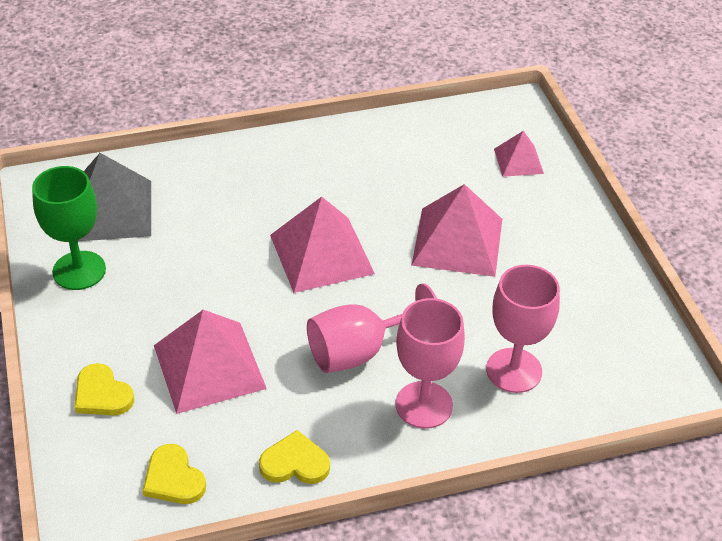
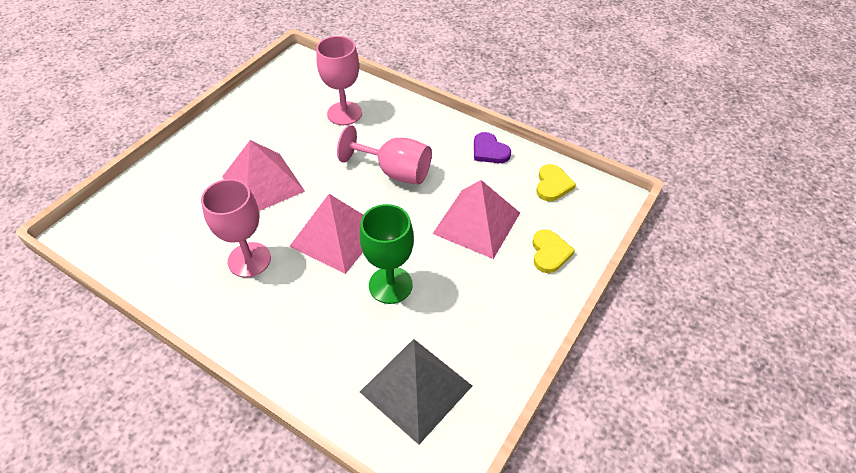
camera: 130 degrees left, 5 degrees up
(79, 270) = (487, 351): green goblet -> green goblet (390, 285)
(295, 463) = (489, 151): yellow heart -> purple heart
(424, 405) = (402, 130): pink goblet -> pink goblet (249, 260)
(518, 161) = (150, 199): pink pyramid -> none

